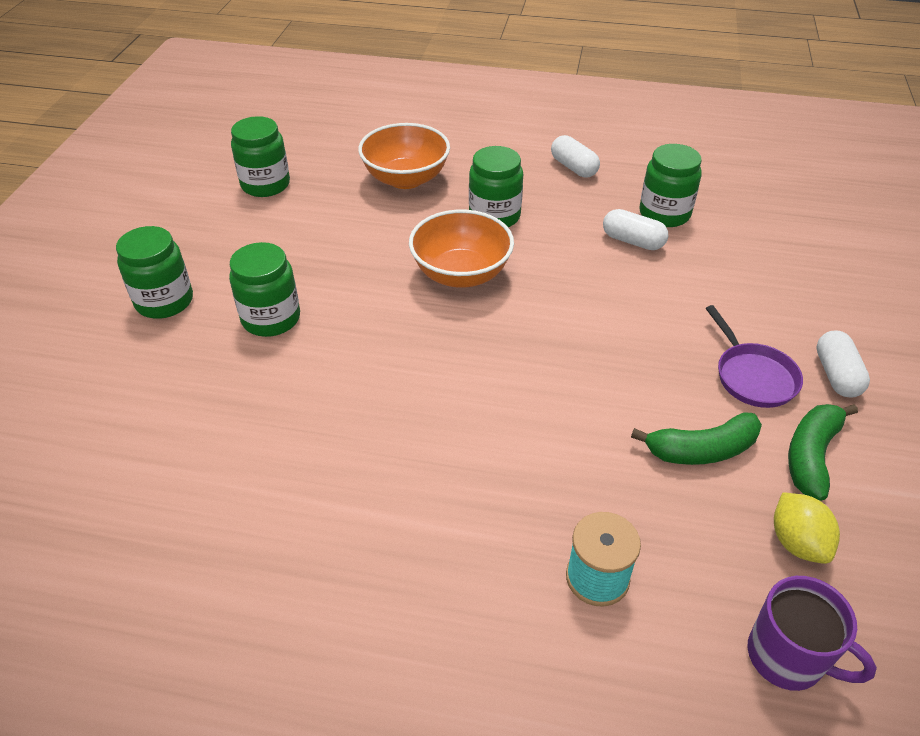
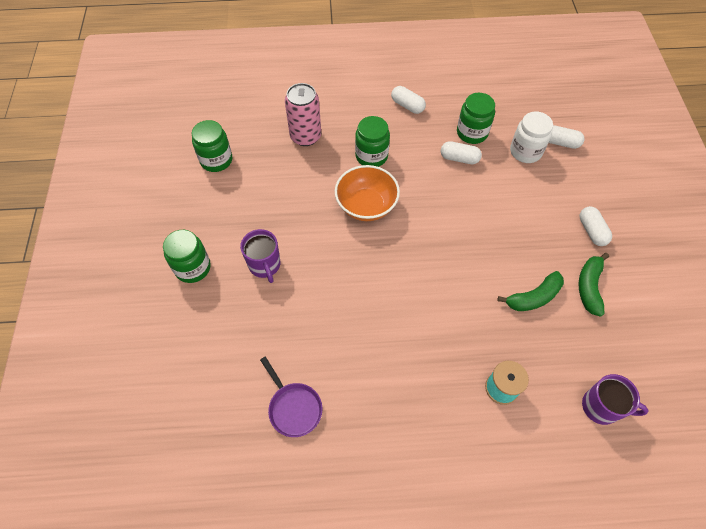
camera: 15 degrees left, 15 degrees up
(271, 318) = (265, 265): green jar -> purple mug
(406, 179) = (305, 136): orange bowl -> pink can
(746, 250) = (525, 151): none -> white jar
(752, 376) = (549, 242): purple pan -> purple pan (293, 408)
(797, 542) = (593, 341): yellow lemon -> none
(810, 248) = (560, 142): none -> white capsule

